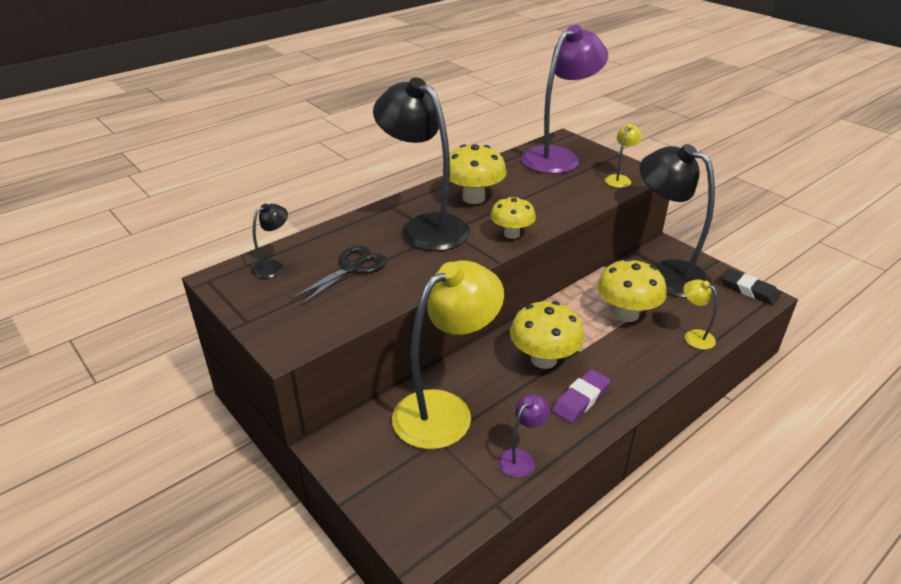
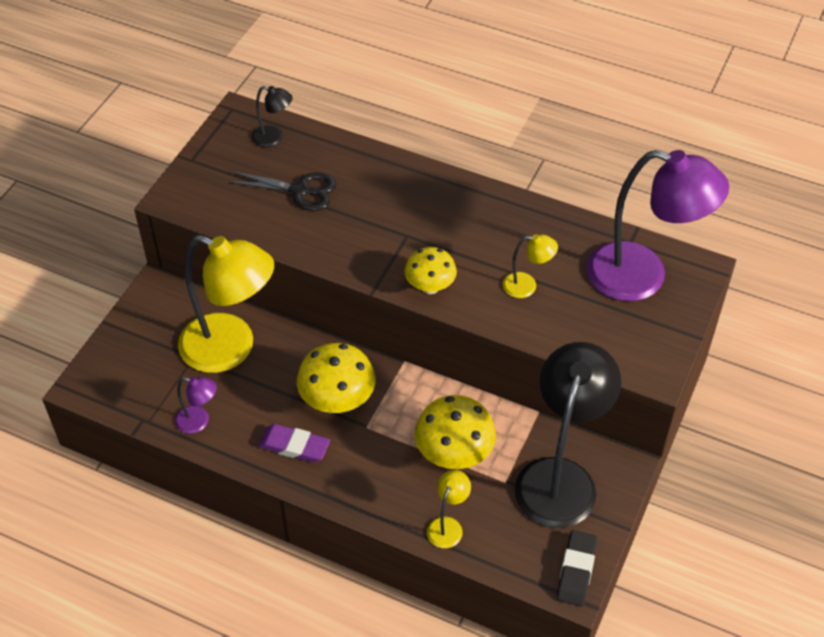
camera: 65 degrees right, 15 degrees up
(425, 227) = (402, 214): black lamp -> none
(473, 198) = (486, 231): yellow mushroom -> none
(620, 179) = (624, 351): yellow lamp -> yellow lamp (527, 286)

